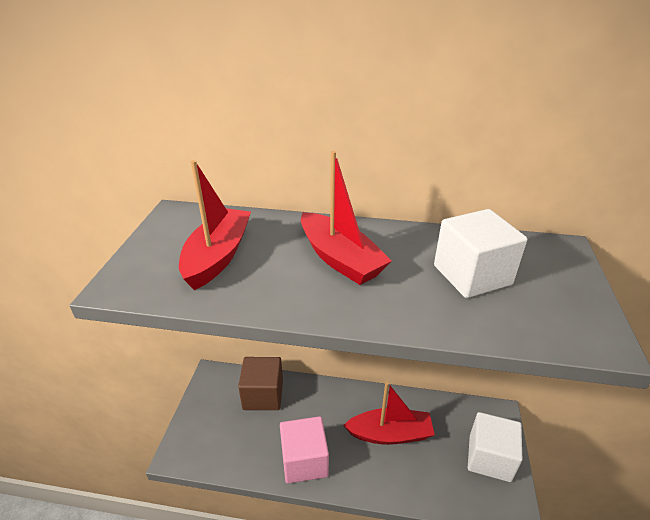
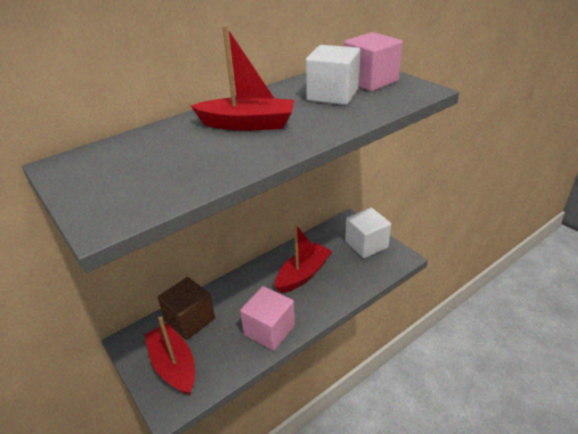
camera: 45 degrees left, 0 degrees up
(218, 256) = (156, 166): red boat -> red boat (174, 365)
(546, 282) = (370, 81): none -> pink cube

